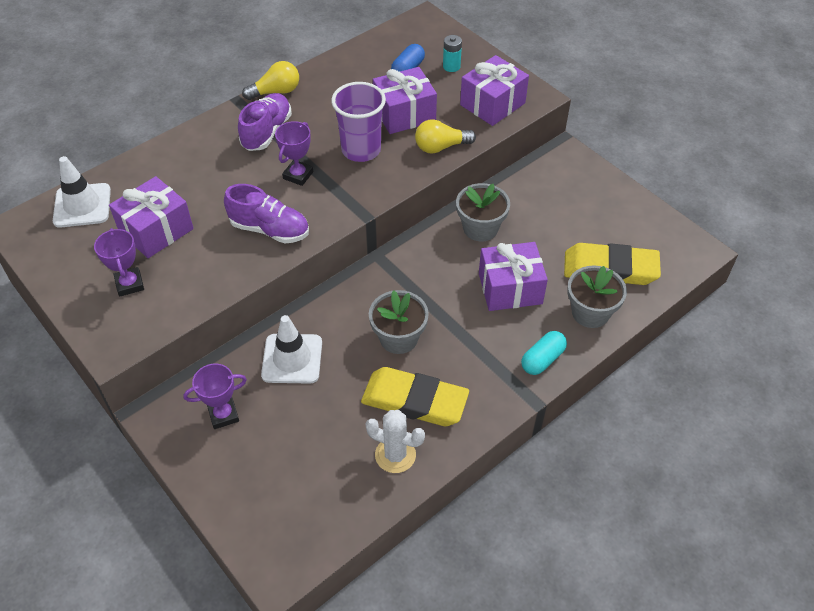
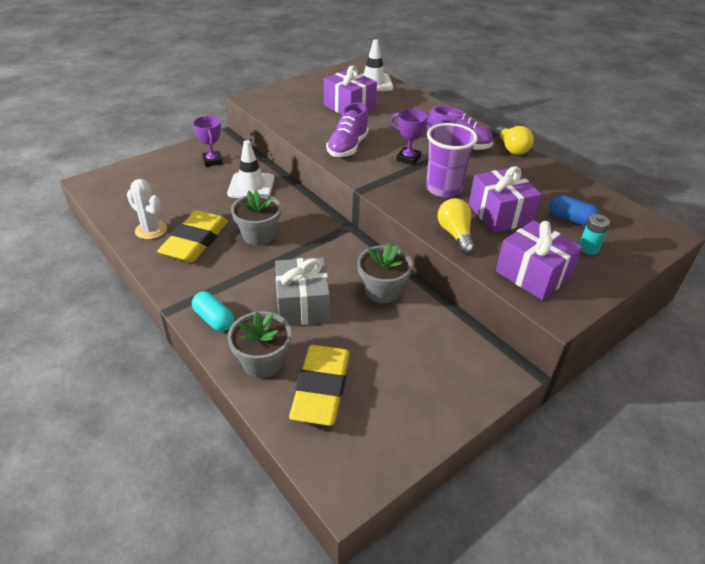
camera: 90 degrees right, 10 degrees down
(130, 284) = (302, 100): purple trophy -> none
(395, 455) = (151, 230): white cactus -> white cactus turned 75 degrees counterclockwise
(510, 288) = (302, 305): purple gift -> grey gift

